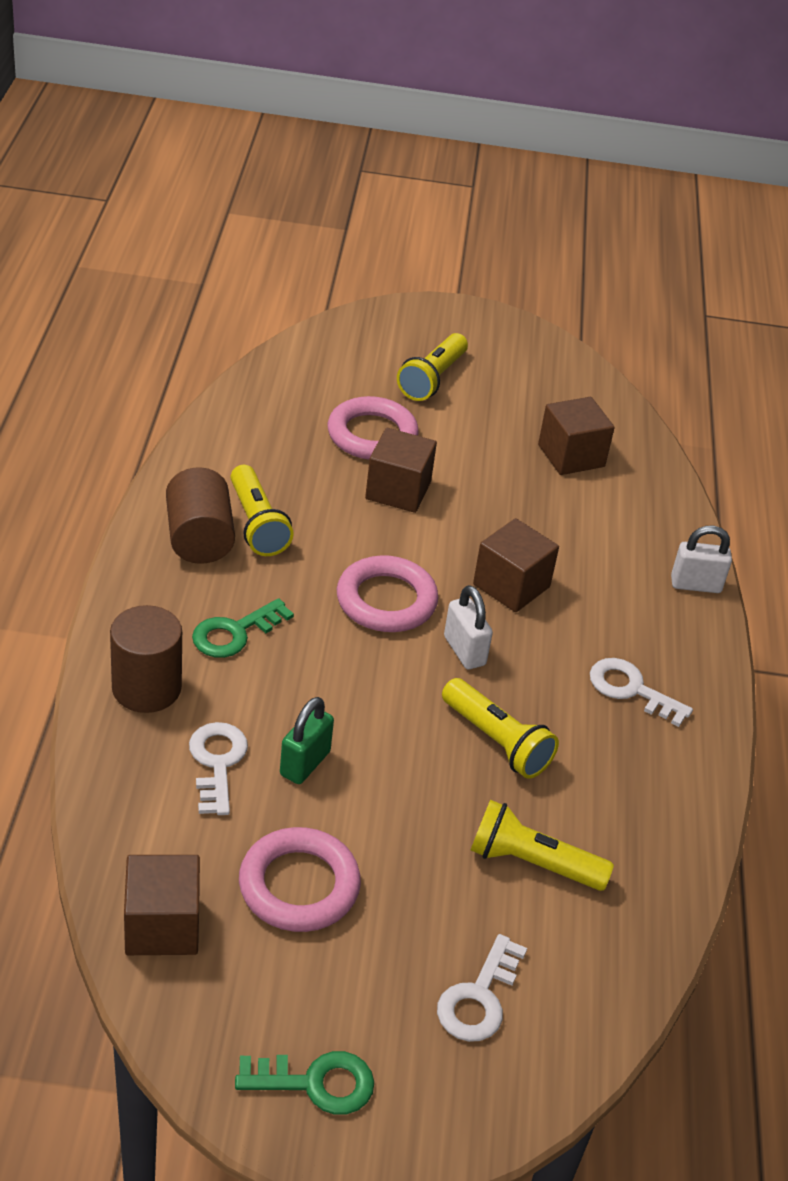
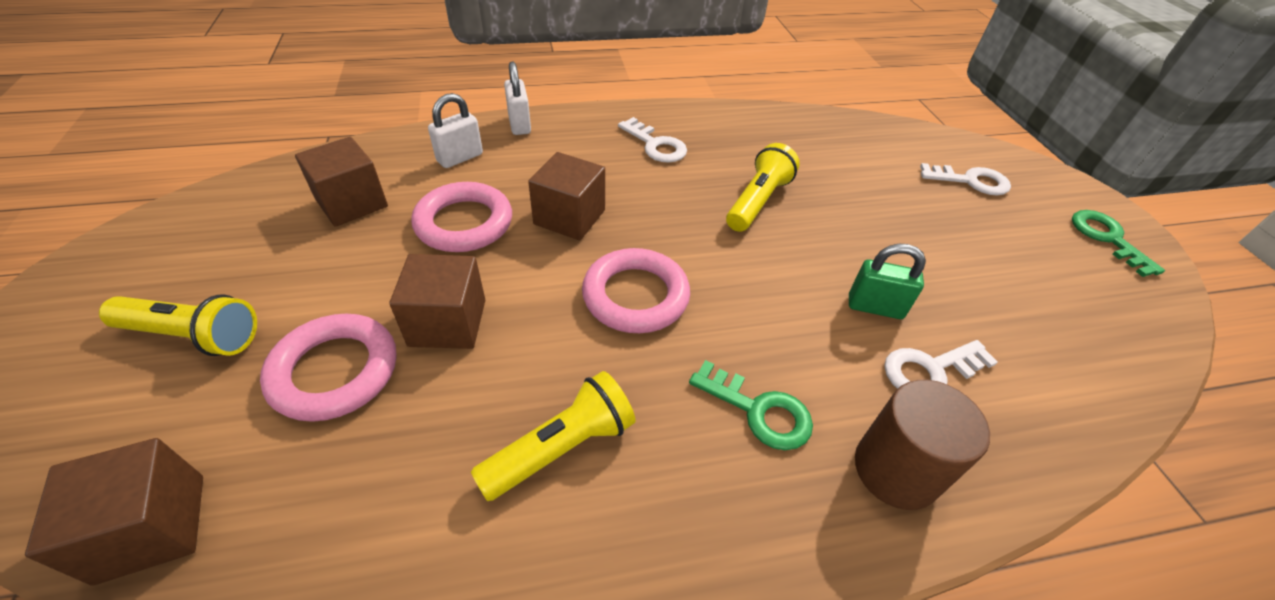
camera: 105 degrees left, 5 degrees up
(162, 925) = (1111, 355): brown cube -> brown cube (151, 527)
(199, 538) = (618, 509): brown cylinder -> none
(299, 885) = (987, 281): pink ring -> pink ring (464, 223)
(464, 651) = (671, 233): white padlock -> white padlock (460, 158)
(532, 863) = (851, 172): yellow flashlight -> none
(631, 689) = (656, 145): white key -> white key turned 60 degrees counterclockwise

